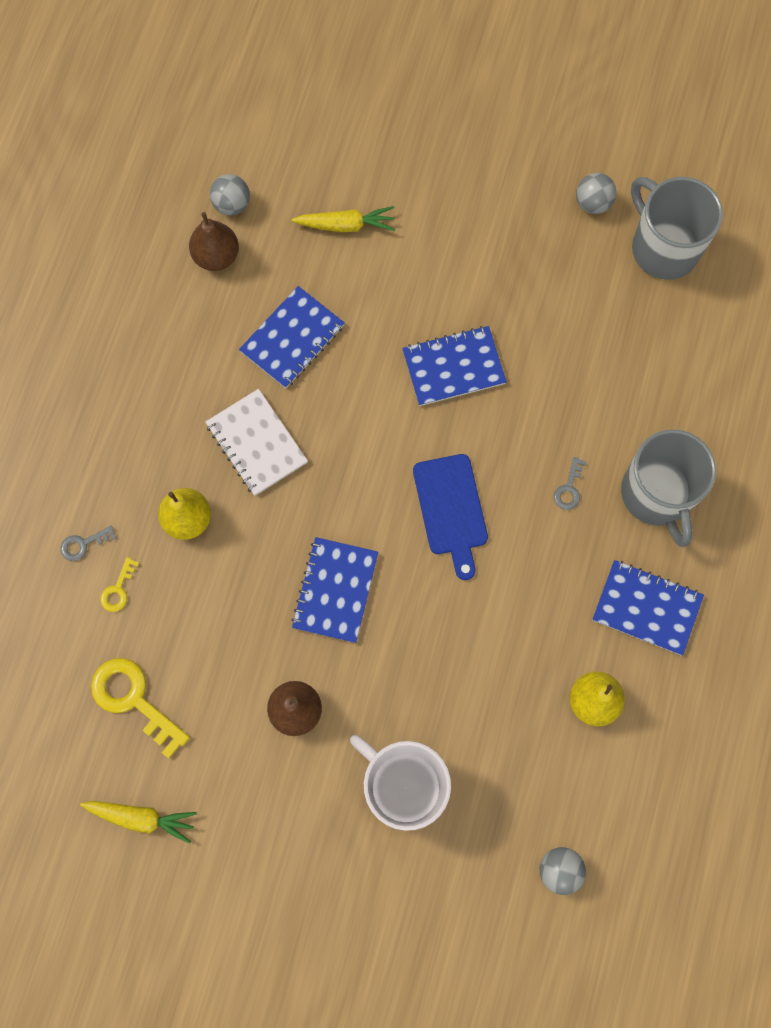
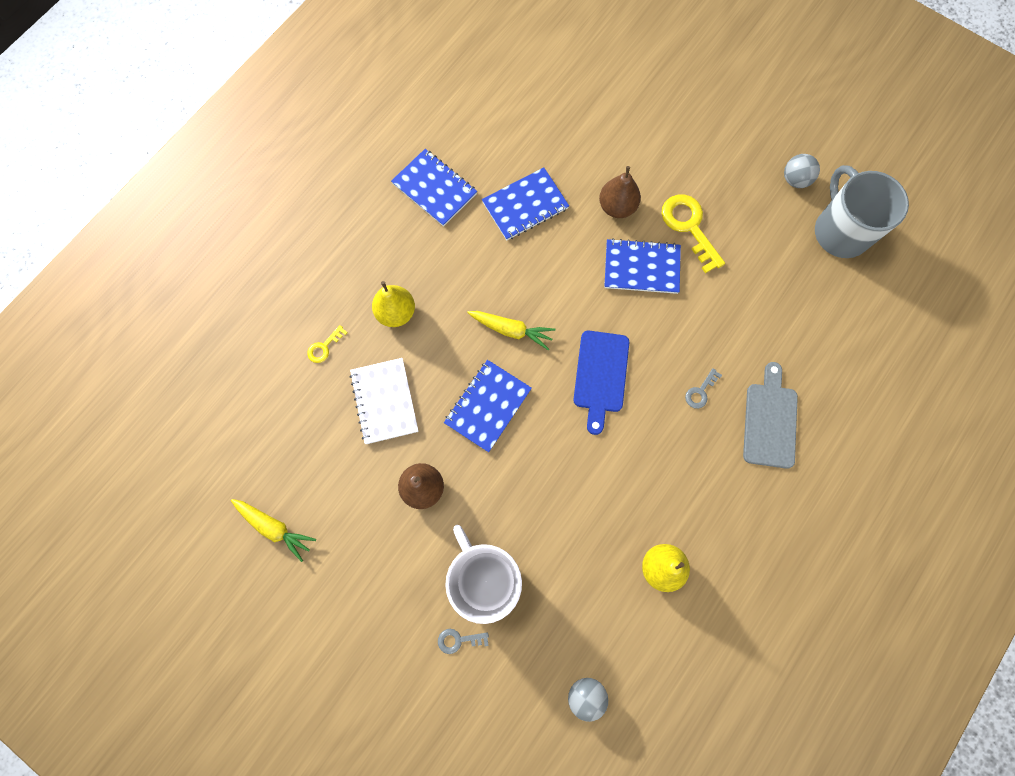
camera: 20 degrees right, 0 degrees up
(83, 544) = (312, 304): grey key -> grey key (459, 640)
(134, 700) = (303, 435): yellow key -> yellow key (689, 227)
(216, 256) = (491, 127): brown pear -> brown pear (617, 207)
(232, 204) = (516, 93): grey ball -> none
(256, 443) = (469, 274): white notebook -> white notebook (384, 401)
(346, 225) = (597, 135): yellow carrot -> yellow carrot (511, 330)
(646, 608) = (731, 508): blue notebook -> blue notebook (434, 189)
(656, 494) = (770, 421): grey mug -> grey cutting board

